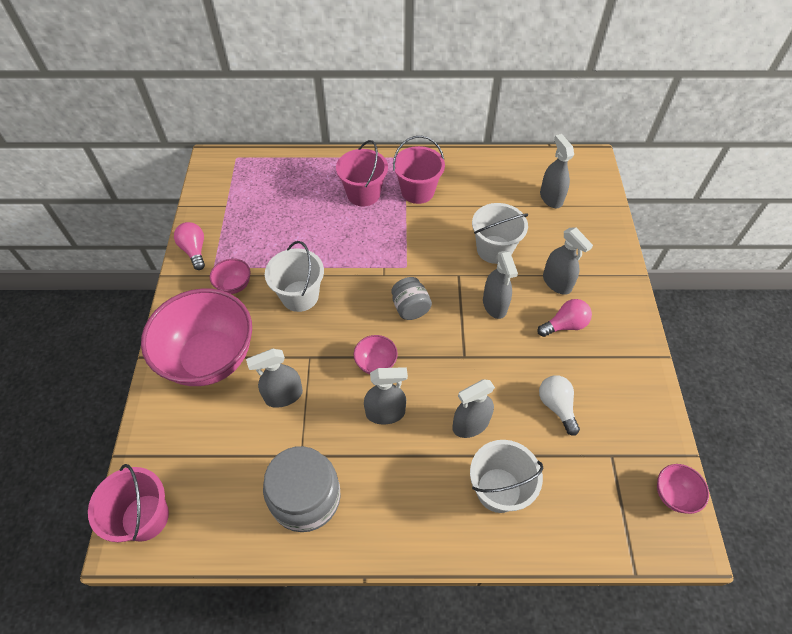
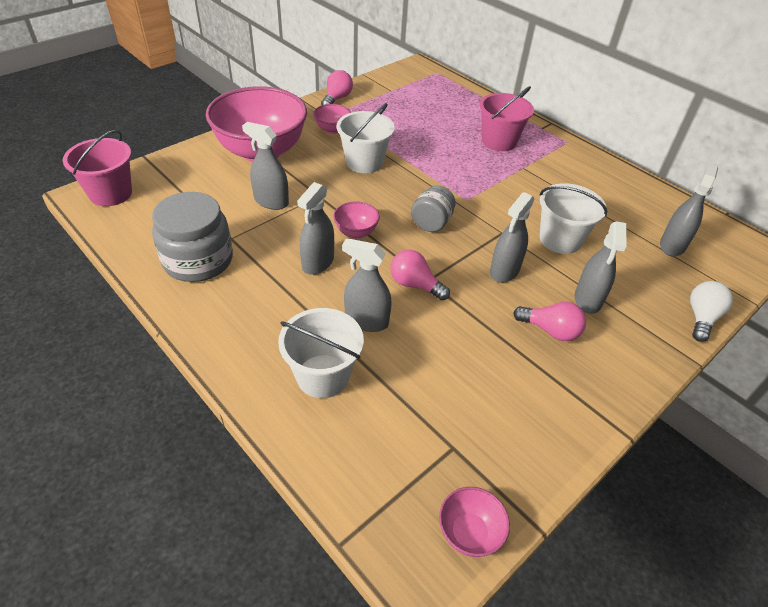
camera: 45 degrees right, 10 degrees down
(385, 413) = (318, 262): grey spray bottle -> grey spray bottle turned 75 degrees clockwise
(417, 191) = (546, 166): pink bucket -> none
(462, 368) = (415, 285): none -> pink light bulb
(556, 406) = (455, 372): white light bulb -> white light bulb (701, 318)

